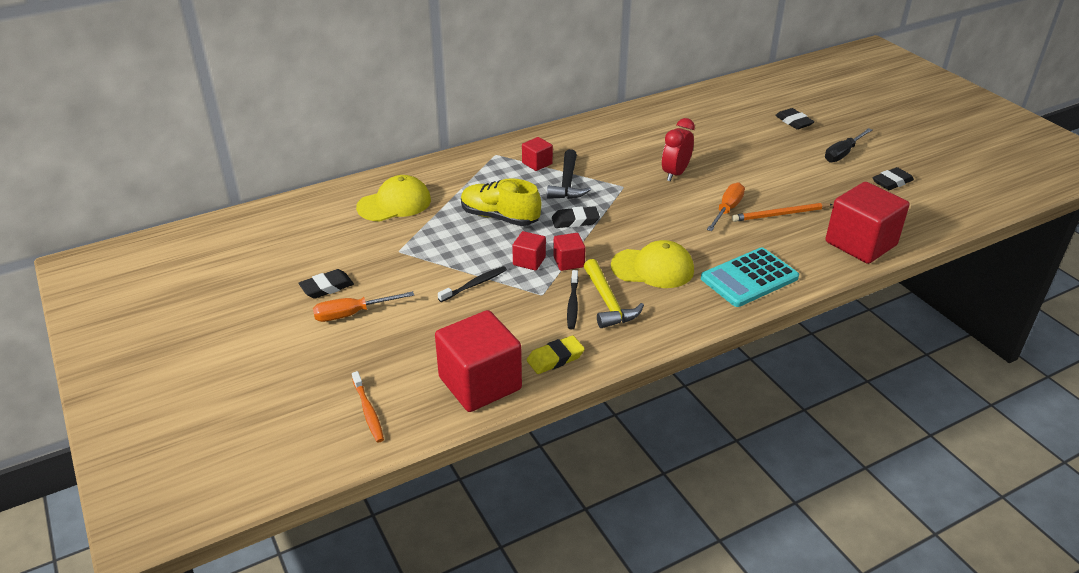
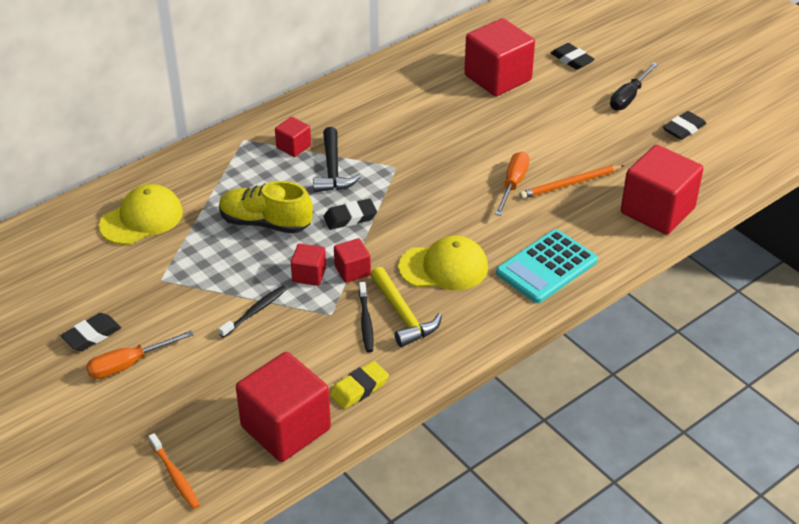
camera: 10 degrees left, 5 degrees up
(675, 173) = (450, 143): red clock -> none
(725, 129) = (497, 78): none -> red cube

